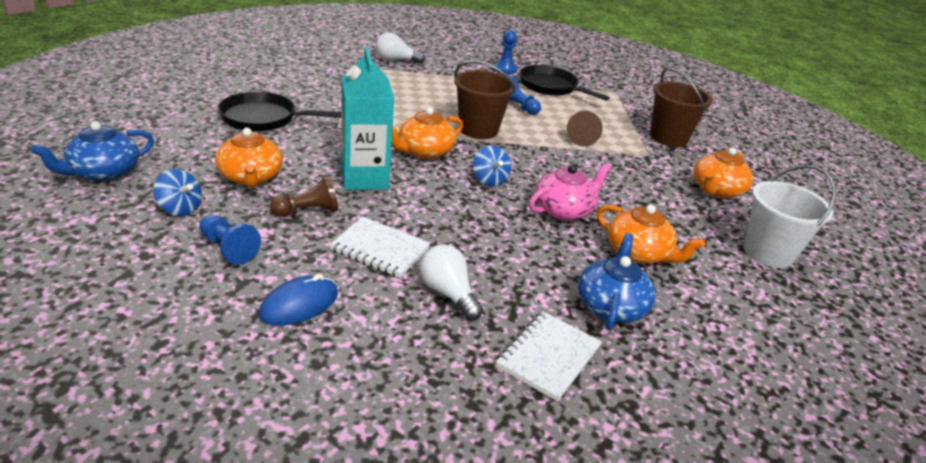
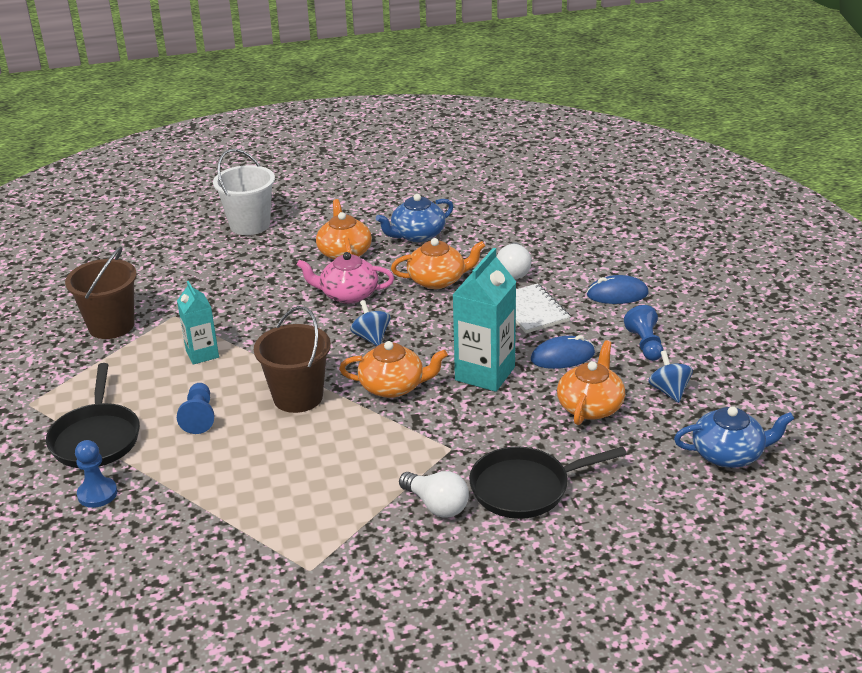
camera: 135 degrees left, 0 degrees up
(264, 118) = (526, 488): black pan -> black pan turned 120 degrees clockwise
(308, 211) = (562, 356): brown pawn -> blue mouse
(396, 60) = (230, 568): white light bulb -> white light bulb (436, 505)
(489, 180) = (371, 338): blue spinning top -> blue spinning top turned 45 degrees counterclockwise
(548, 357) = (492, 227): white notebook -> none
(581, 137) = (202, 354): brown cone -> turquoise carton
(716, 190) = (185, 269): orange teapot -> orange teapot (437, 280)

